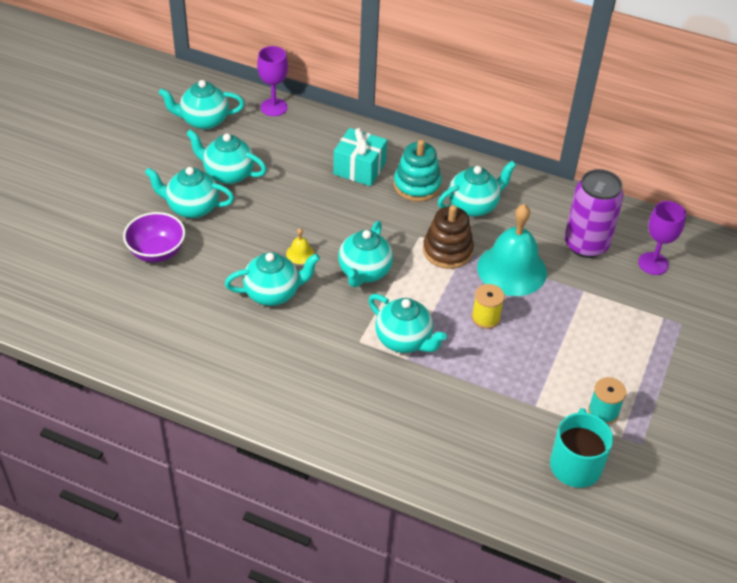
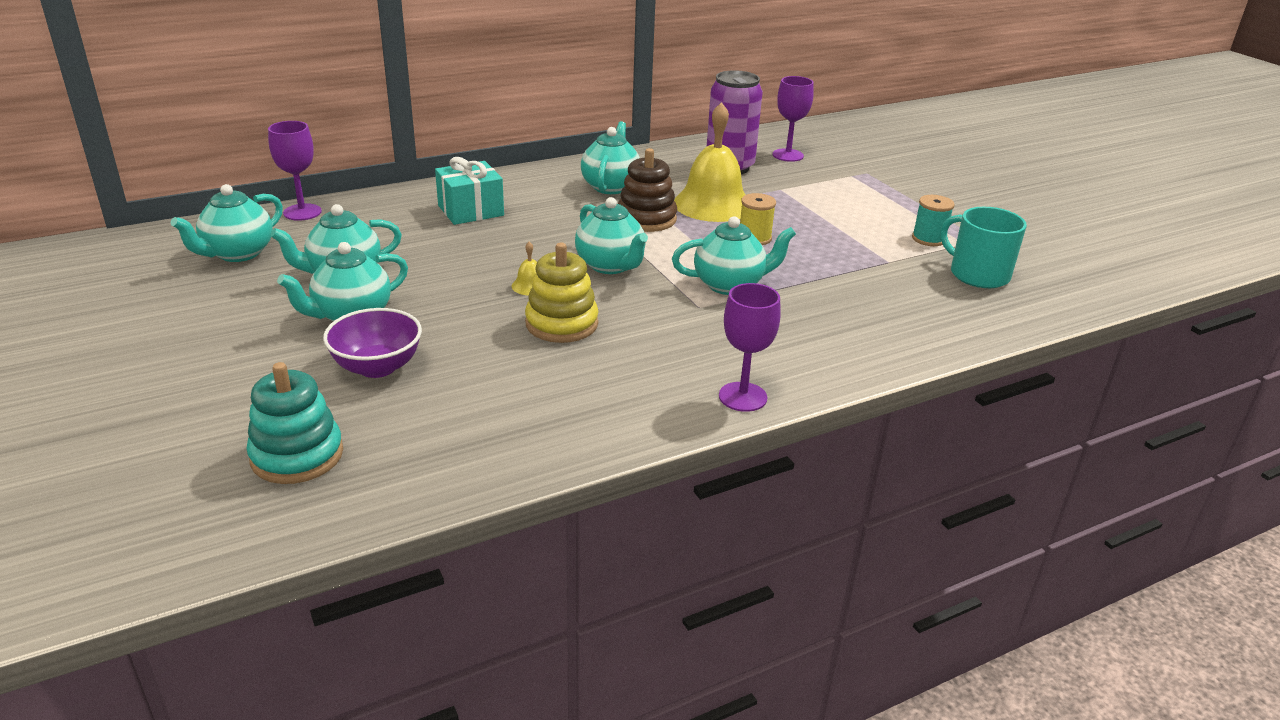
camera: 50 degrees left, 15 degrees down
(273, 293) = (561, 324): turquoise teapot -> yellow stacking toy
(277, 415) = (742, 397): none -> purple goblet
(417, 185) = (542, 197): turquoise stacking toy -> turquoise stacking toy (297, 455)
(512, 269) = (713, 204): turquoise bell -> yellow bell

